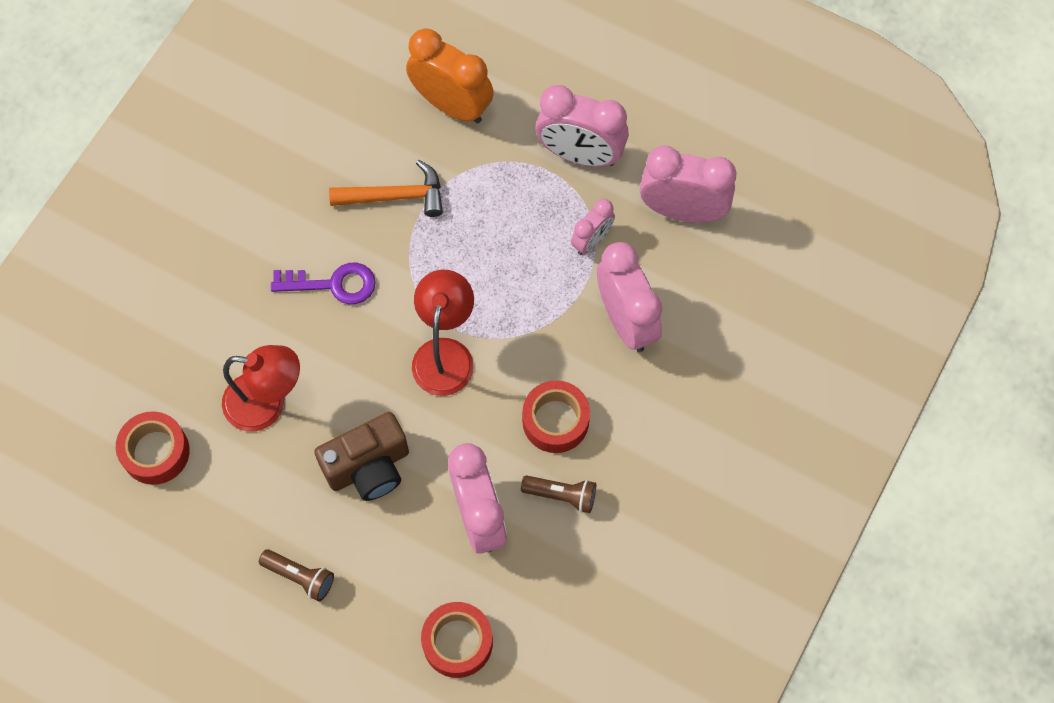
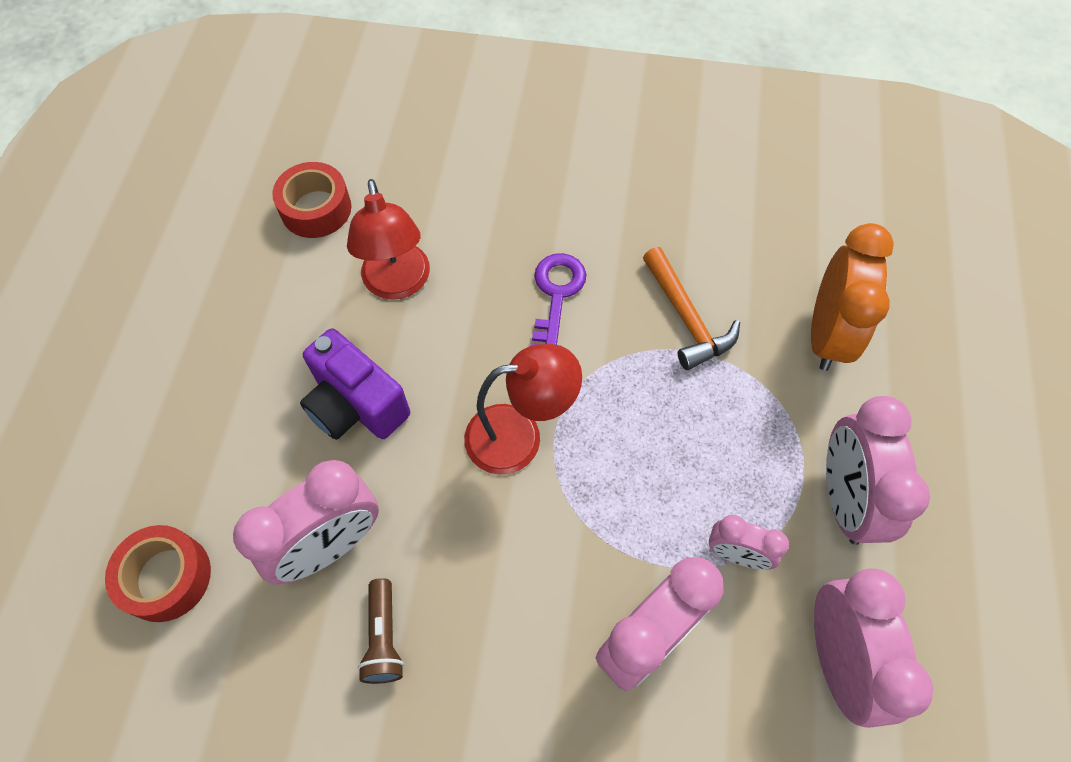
camera: 70 degrees right, 5 degrees down
(300, 576) = (213, 382): brown flashlight -> none
(333, 284) = (556, 296): purple key -> purple key turned 150 degrees counterclockwise
(368, 467) = (356, 405): brown camera -> purple camera
(555, 421) = (479, 594): red tape -> none

